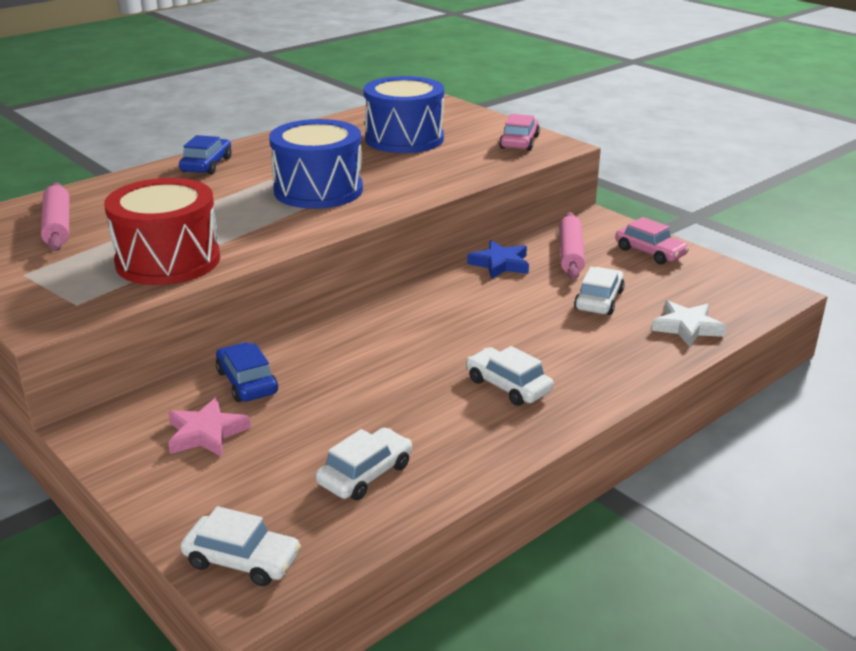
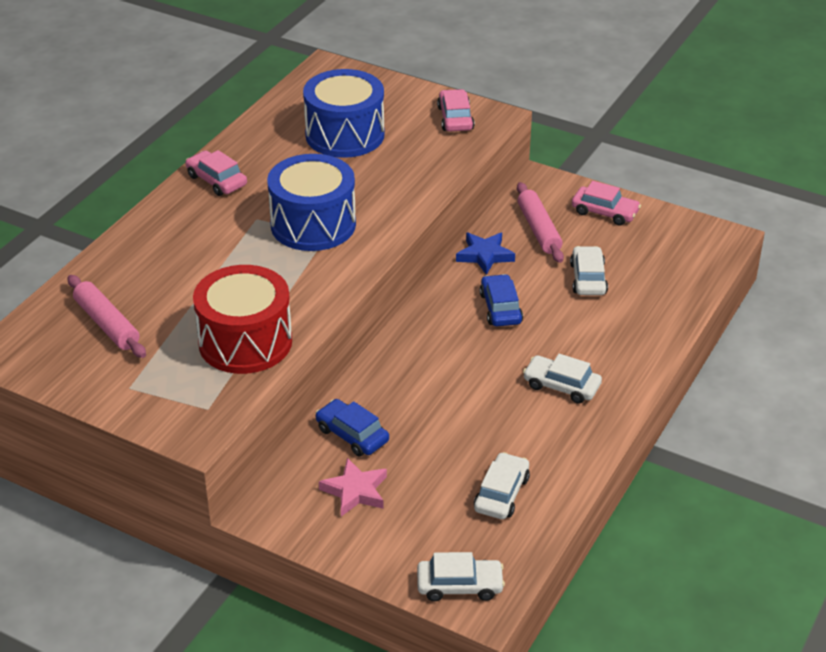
camera: 20 degrees left, 10 degrees up
(207, 165) = (180, 212): blue car -> blue car (500, 308)
(260, 150) = (216, 180): none -> pink car
(687, 327) = (670, 292): white star -> none

